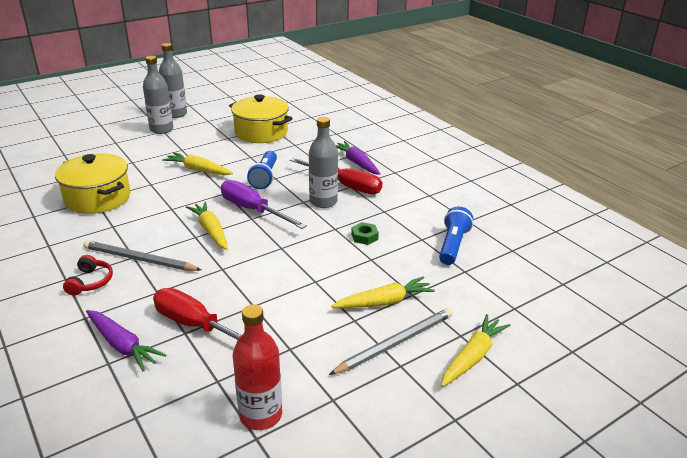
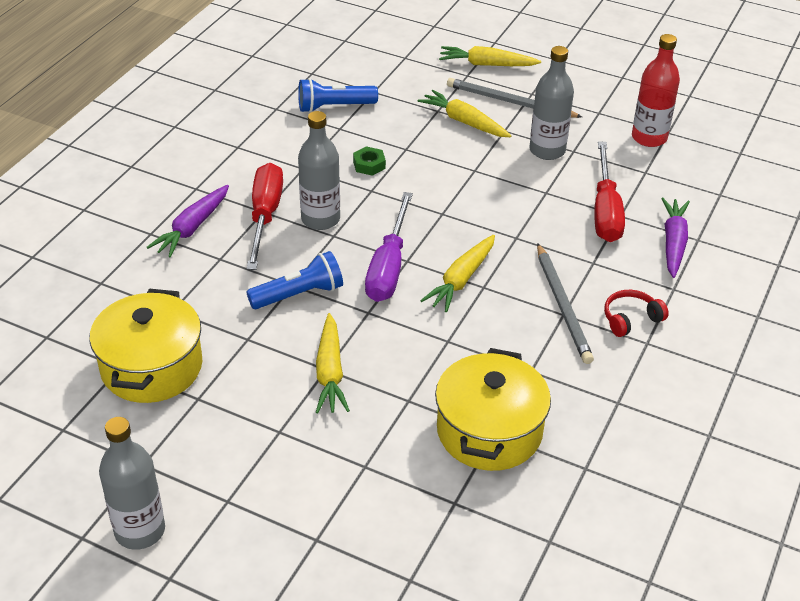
camera: 120 degrees left, 10 degrees up
(161, 129) = (222, 507): grey bottle -> grey bottle (547, 150)

